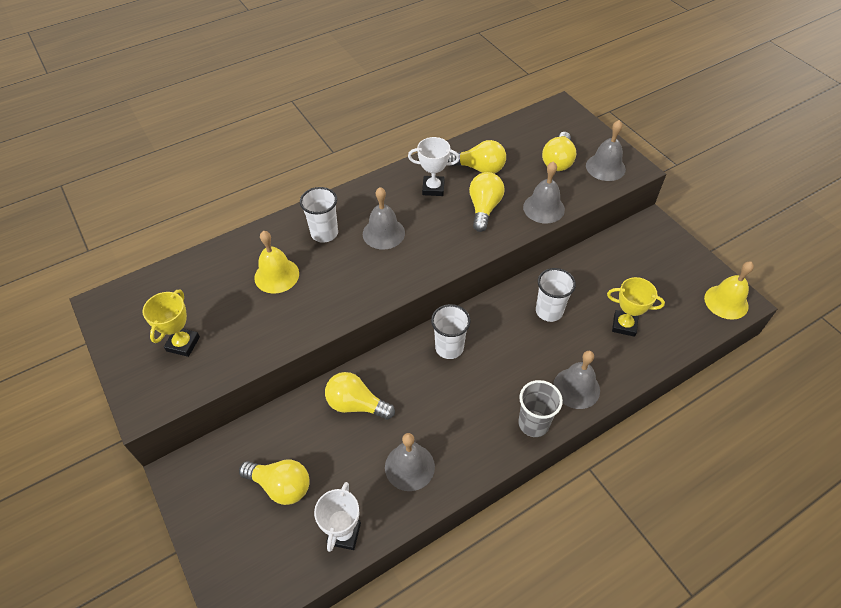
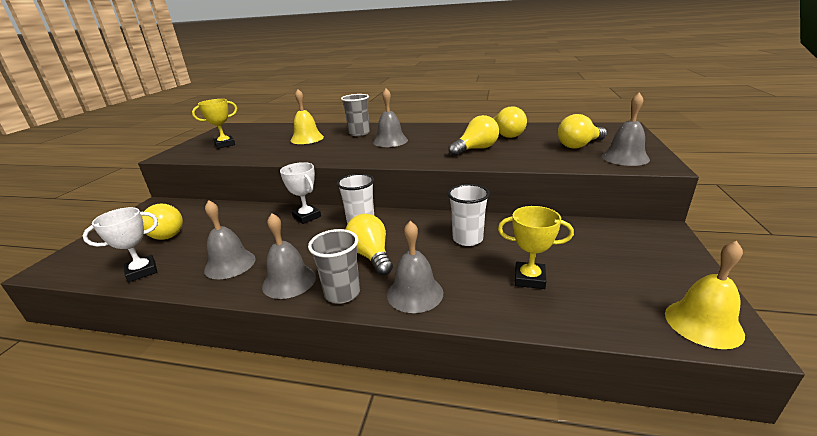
camera: 45 degrees right, 25 degrees down
(324, 233) = (359, 133): white cup -> grey cup
(356, 404) = (264, 221): yellow light bulb -> yellow light bulb (371, 256)
(433, 188) = (455, 134): white trophy -> white trophy (307, 217)
(543, 208) = (526, 160): grey bell -> grey bell (289, 281)
(624, 325) = (529, 279): yellow trophy -> yellow trophy turned 45 degrees counterclockwise

